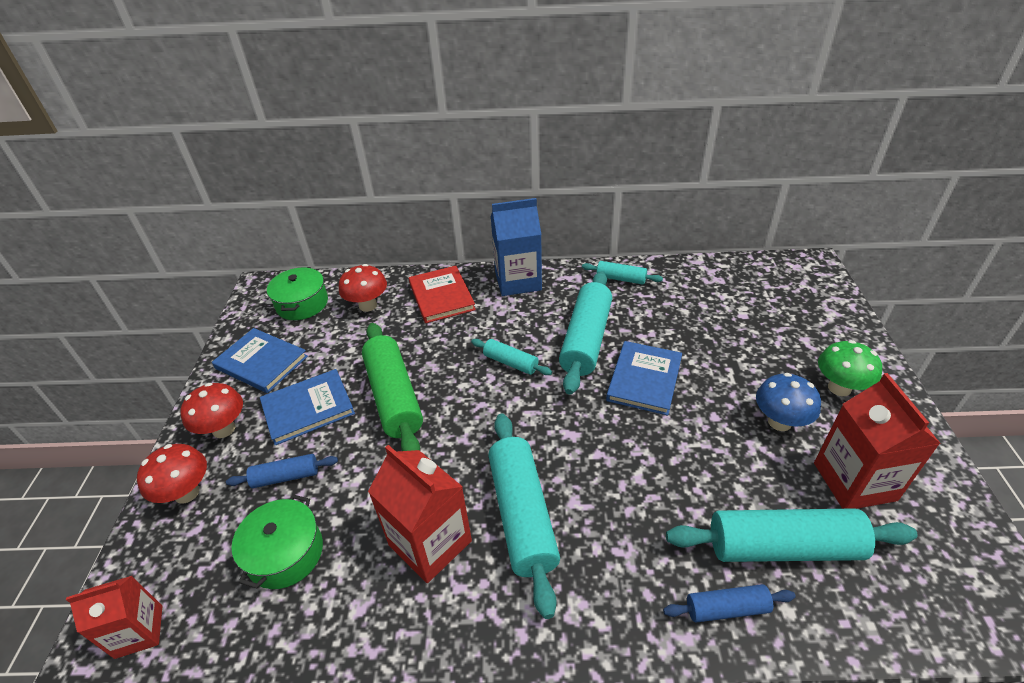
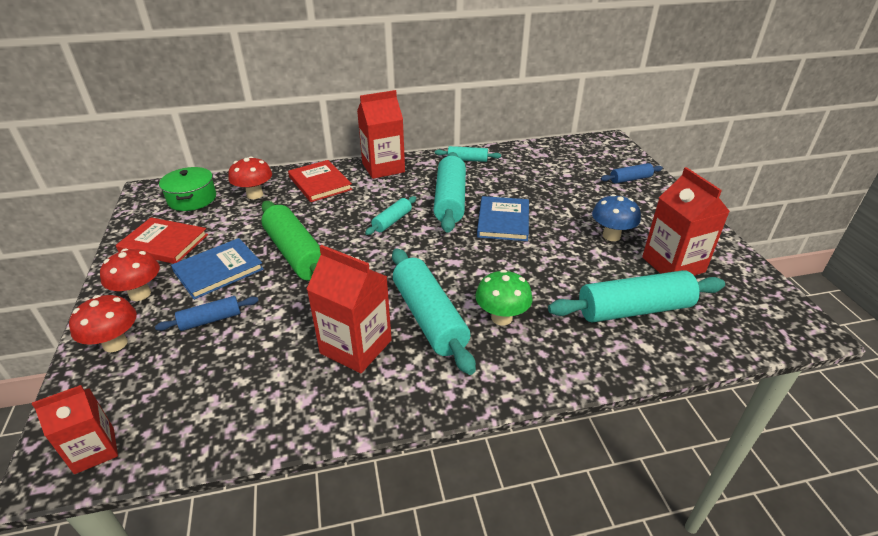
camera: 15 degrees left, 5 degrees down
(261, 362) = (164, 243): blue book -> red book
(285, 553) = (225, 373): green pot -> none
(511, 362) = (392, 221): turquoise rolling pin -> turquoise rolling pin turned 75 degrees counterclockwise
(518, 281) = (383, 168): blue carton -> red carton
(726, 608) = (603, 352): blue rolling pin -> blue rolling pin (630, 179)
(839, 388) = (648, 211): green mushroom -> green mushroom (501, 318)

